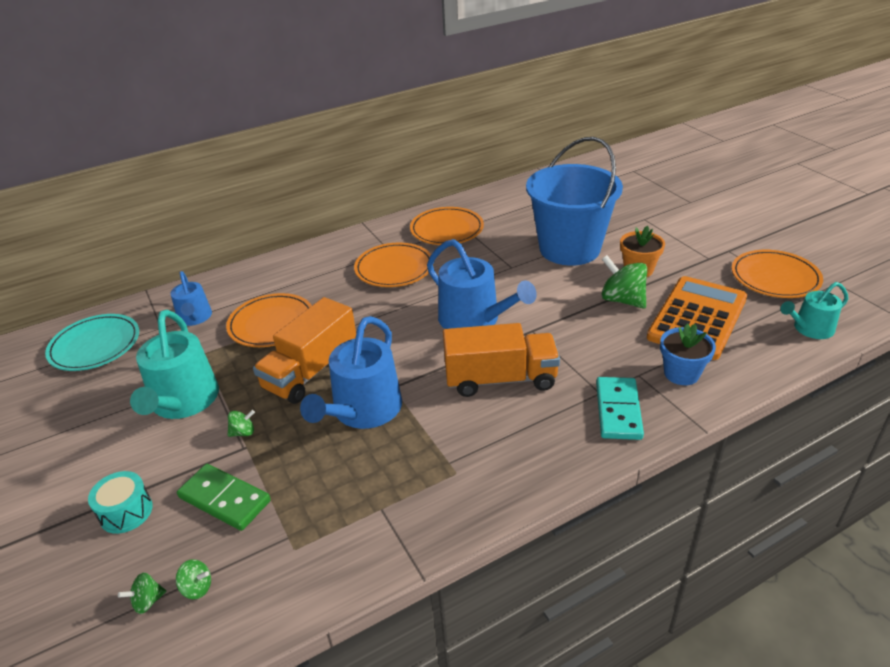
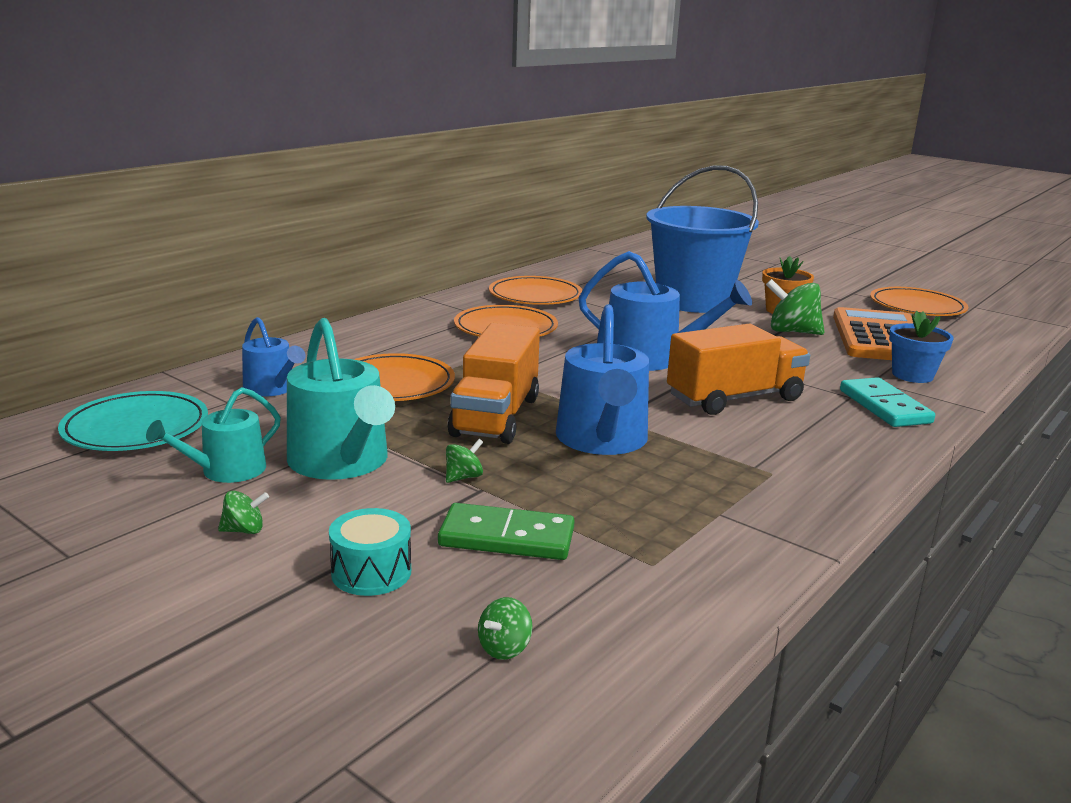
camera: 25 degrees left, 15 degrees down
(197, 588) = (562, 621): green spinning top -> green spinning top (244, 530)
(810, 329) = (988, 336): turquoise watering can -> turquoise watering can (226, 471)

